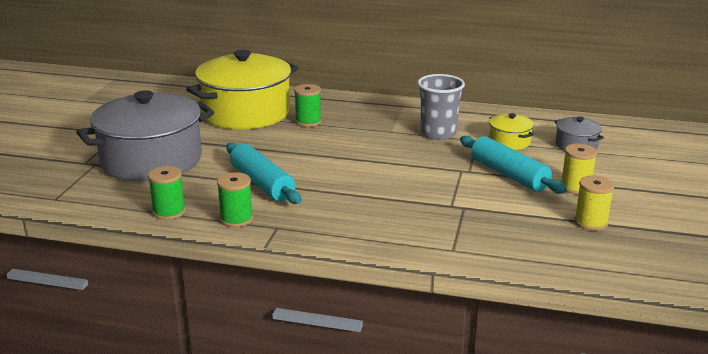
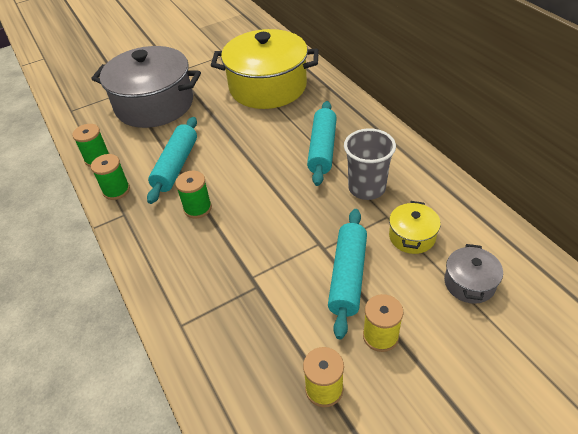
camera: 50 degrees right, 20 degrees up
(308, 122) = (292, 119): green spool -> green spool (197, 208)
(367, 128) = (322, 149): none -> turquoise rolling pin

